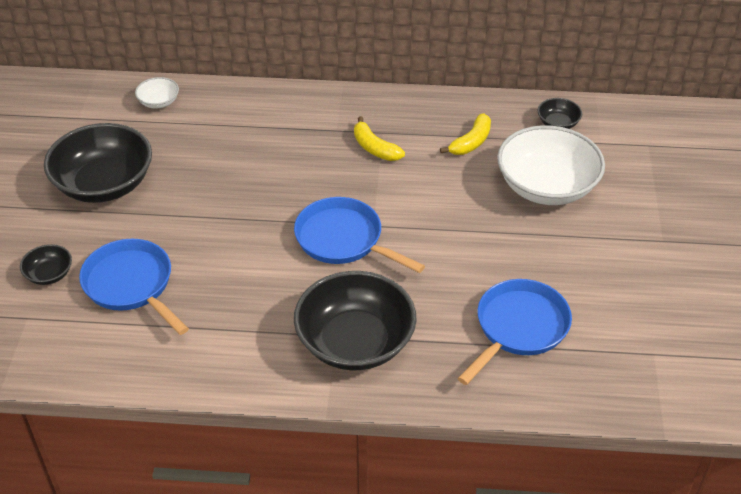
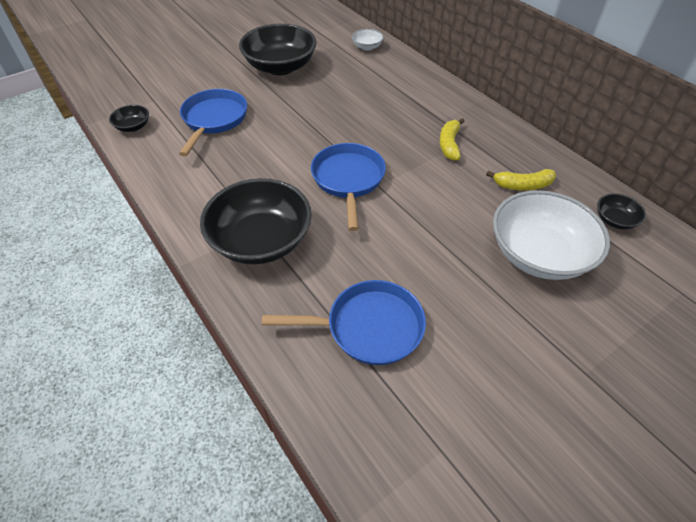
camera: 50 degrees right, 5 degrees up
(49, 274) = (192, 89): black bowl -> black bowl (133, 127)

